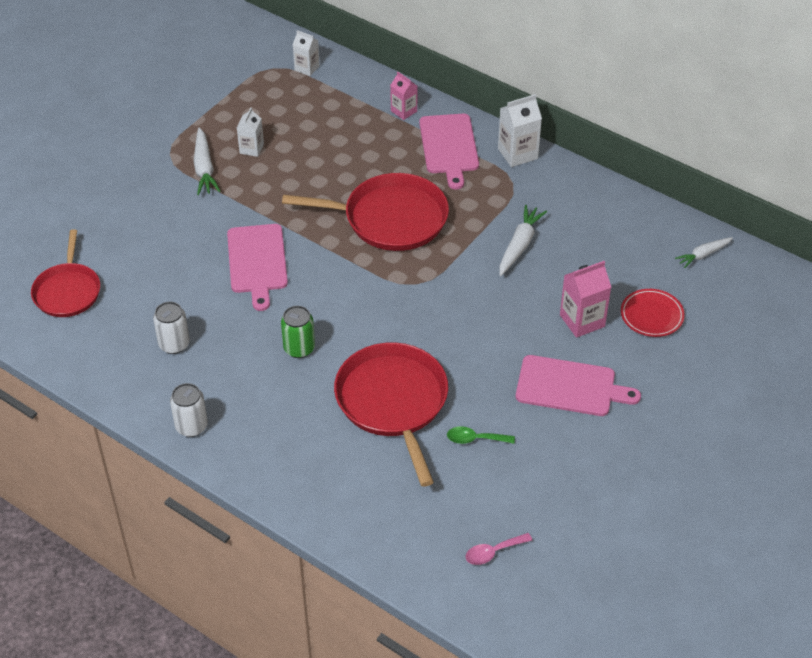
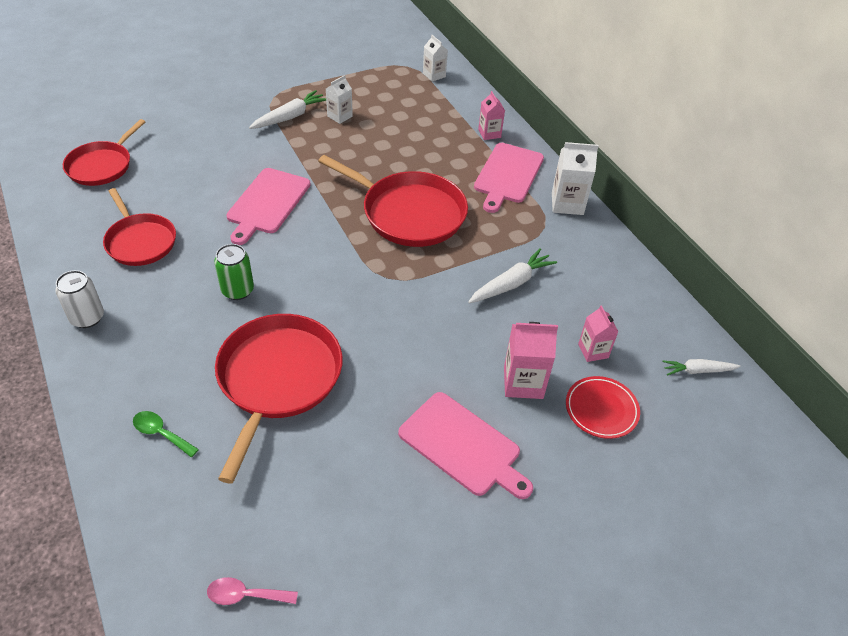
camera: 25 degrees right, 0 degrees up
(174, 344) = (140, 241): white can -> red pan
(204, 168) = (290, 117): white carrot -> white carrot turned 150 degrees counterclockwise
(475, 439) = (326, 455): green spoon -> green spoon (161, 433)
(618, 273) = (593, 351): none -> pink carton

